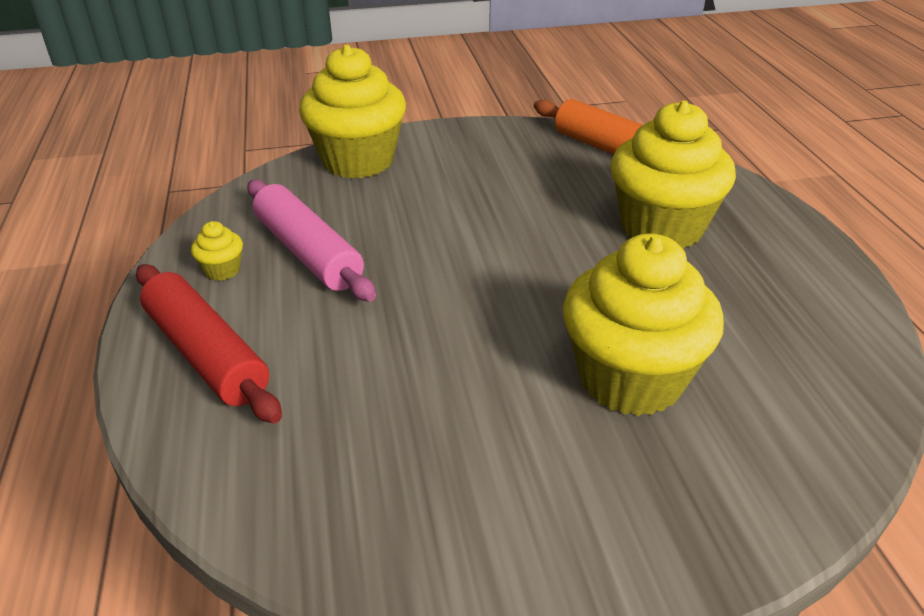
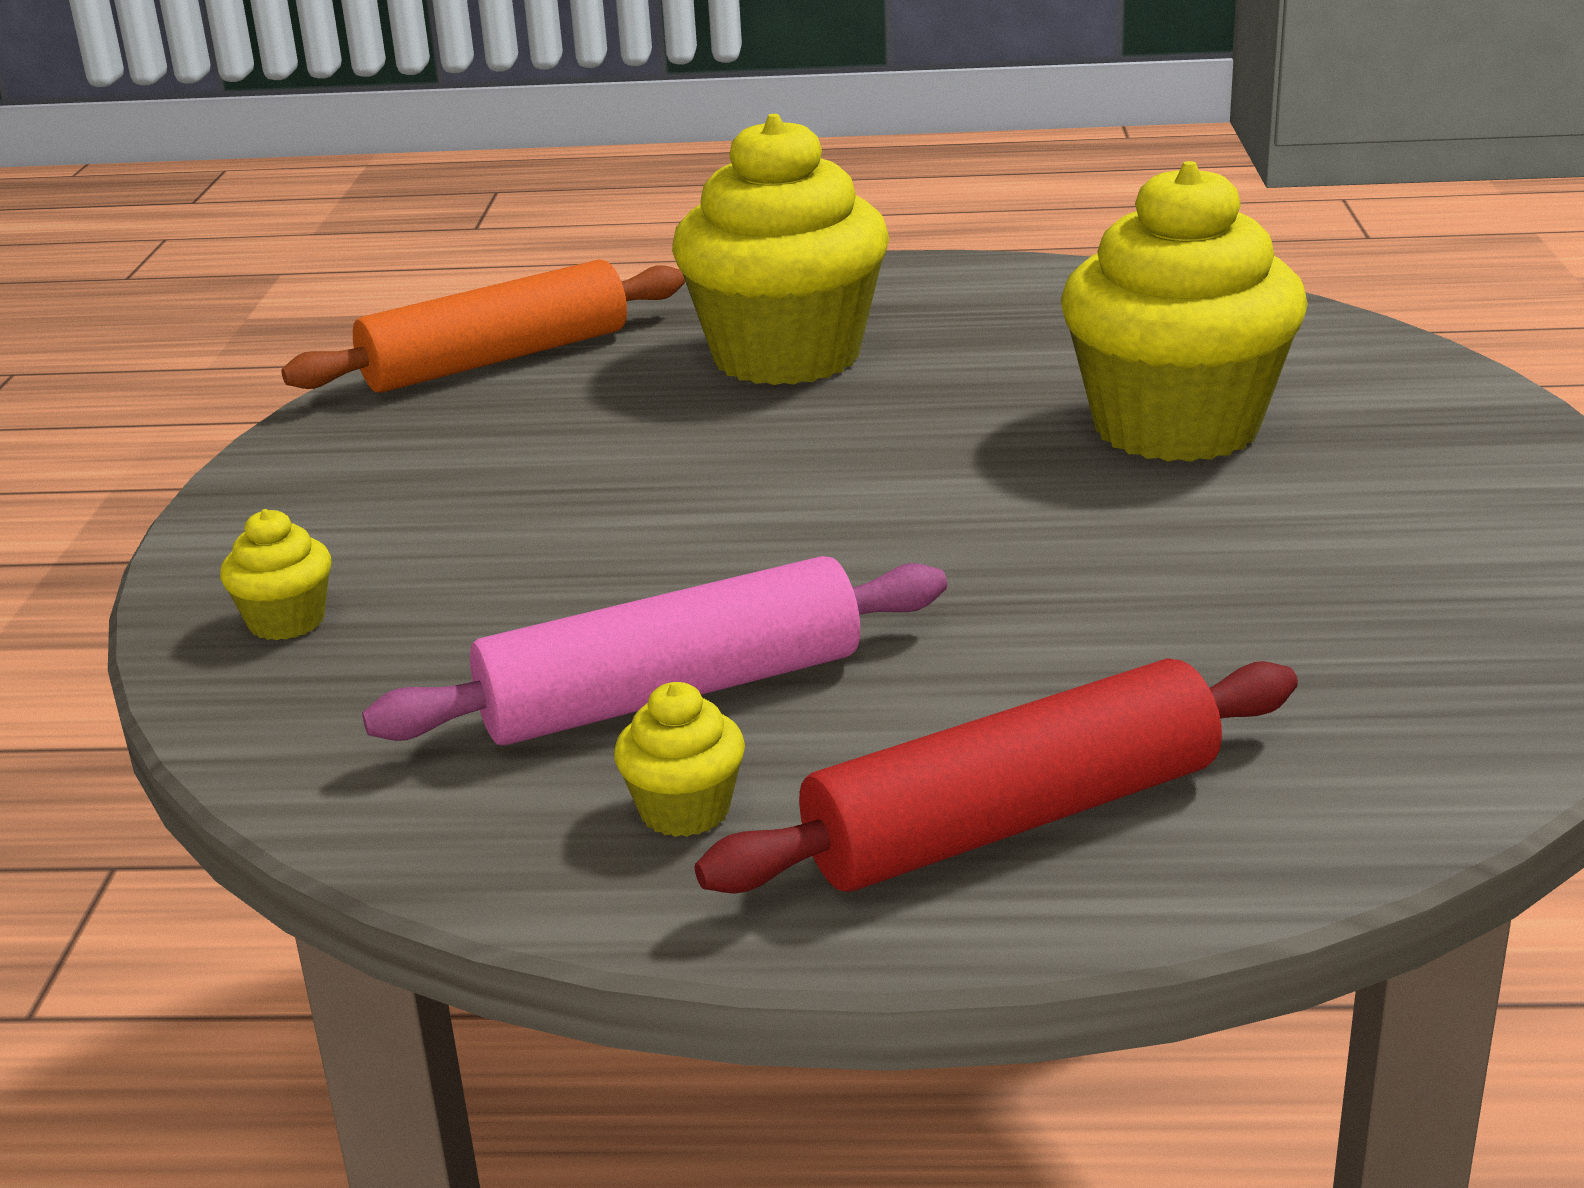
camera: 75 degrees left, 10 degrees down
(358, 161) = (286, 621): yellow cupcake -> yellow cupcake, size x0.40

